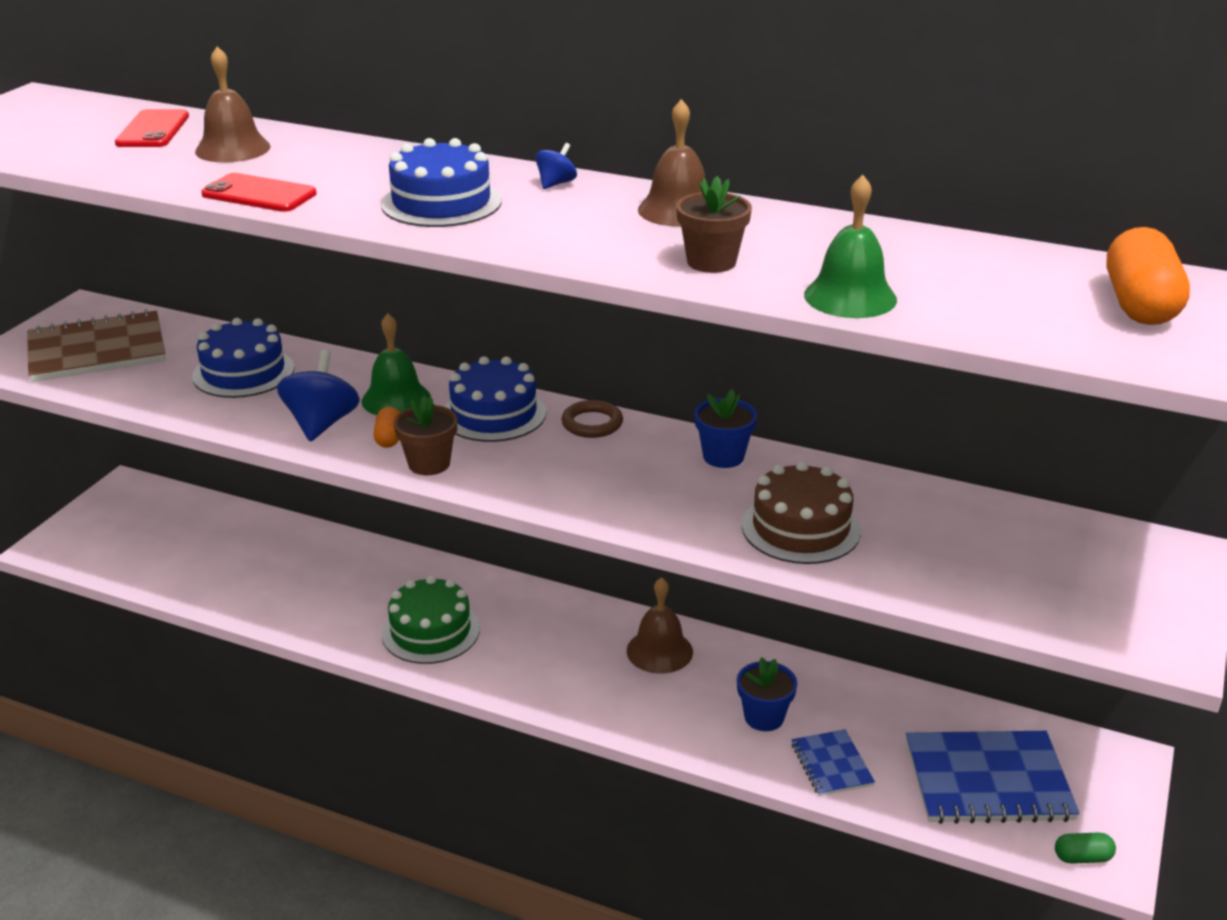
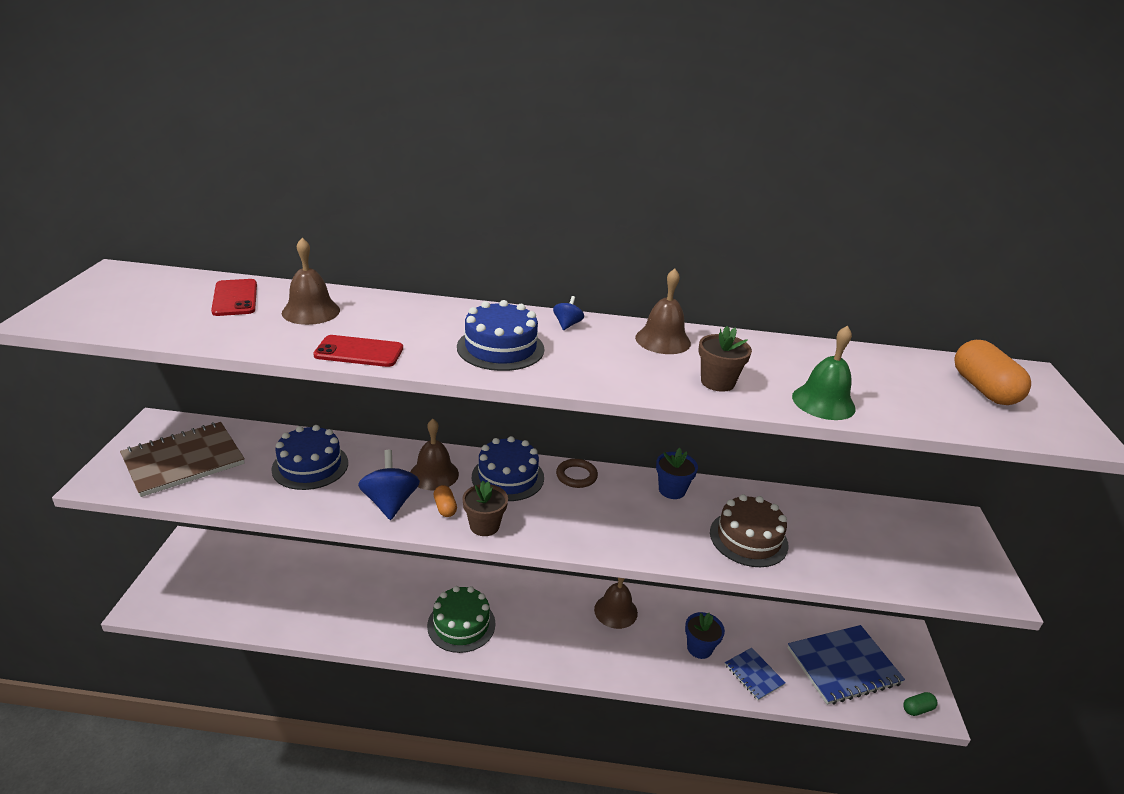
camera: 20 degrees left, 0 degrees up
(396, 399) = (434, 474): green bell -> brown bell

